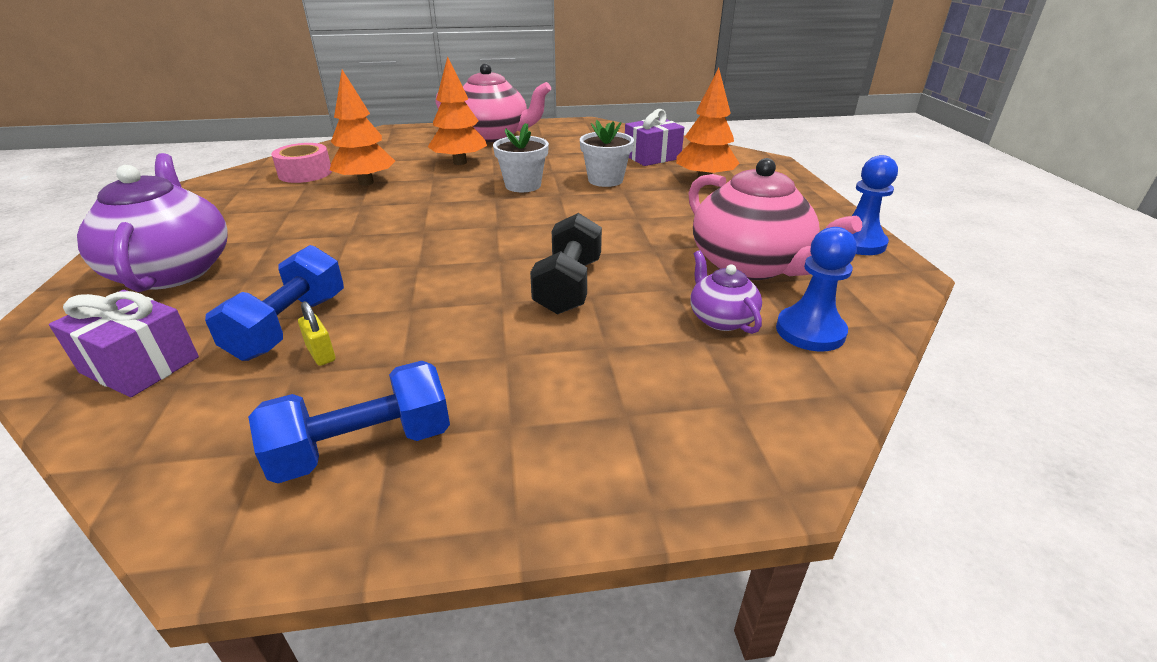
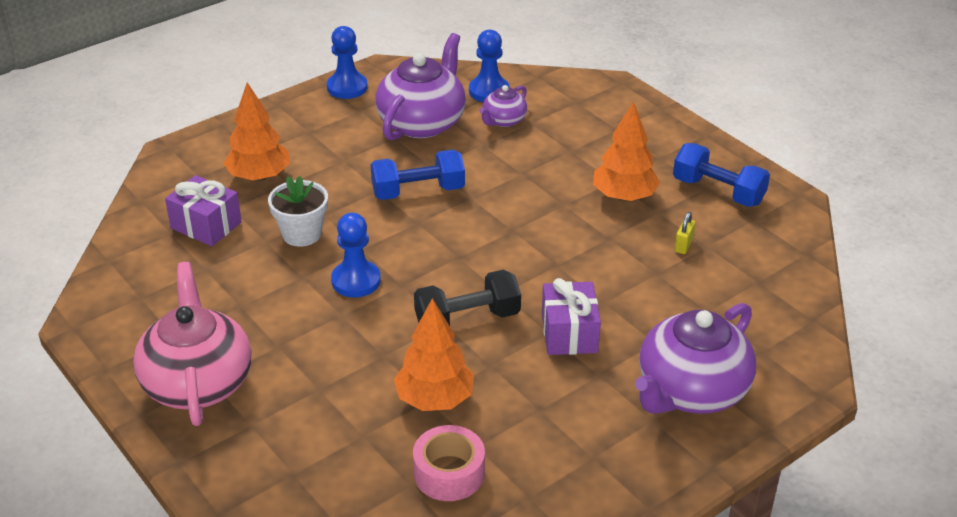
camera: 120 degrees left, 5 degrees up
(140, 365) = (767, 309): purple gift -> purple gift (569, 333)
(289, 326) = (677, 276): blue dumbbell -> blue dumbbell (418, 191)
(460, 162) = (320, 360): orange tree -> orange tree (624, 196)
(523, 185) = (356, 281): white flower pot -> blue pawn
(568, 286) = (519, 185): black dumbbell -> black dumbbell (467, 319)
(750, 265) = (422, 123): pink teapot -> purple teapot

